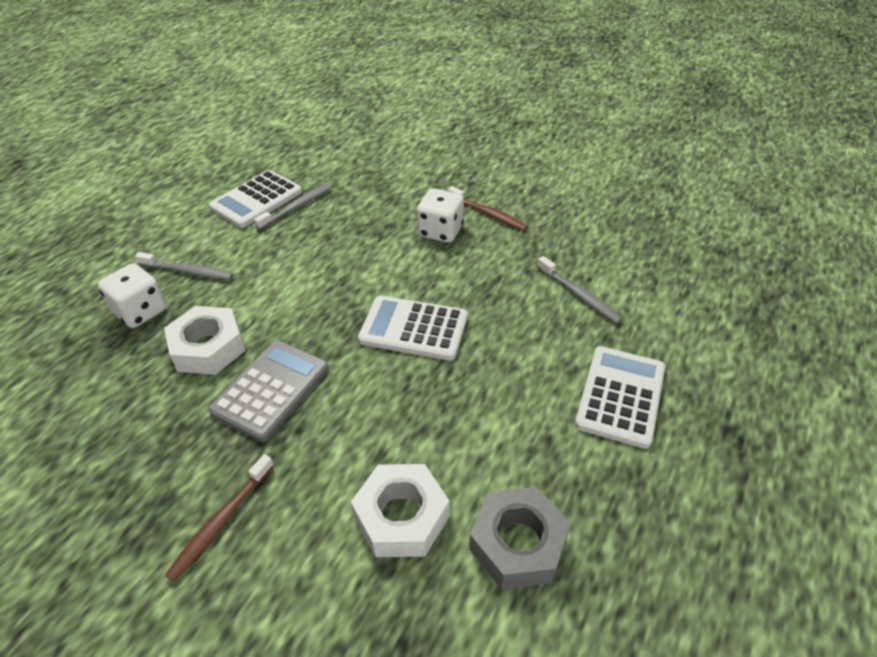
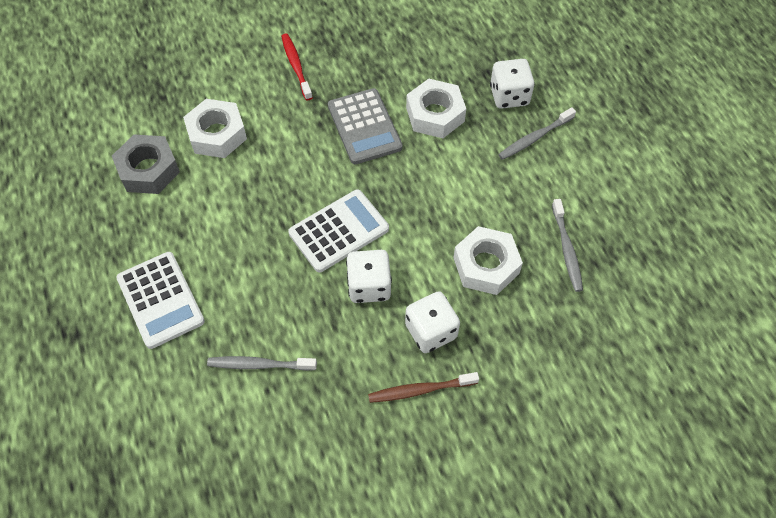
camera: 130 degrees right, 15 degrees up
(221, 521) = (296, 66): brown toothbrush -> red toothbrush
(256, 200) = (605, 227): white calculator -> none
(354, 234) = (486, 265): none -> white nut
(443, 280) = (369, 286): none -> white dice

